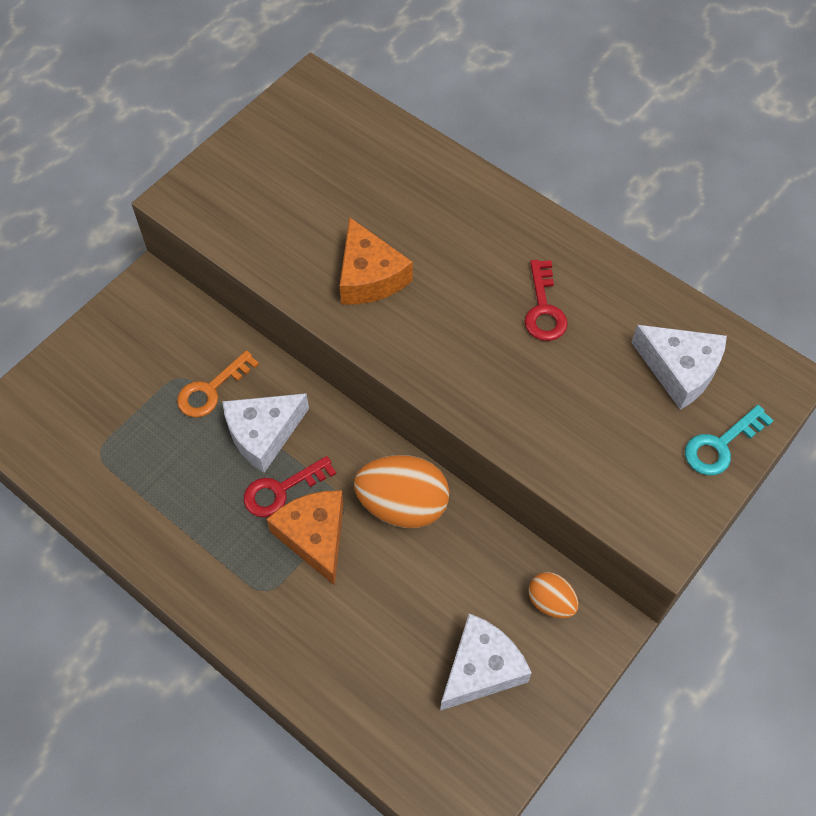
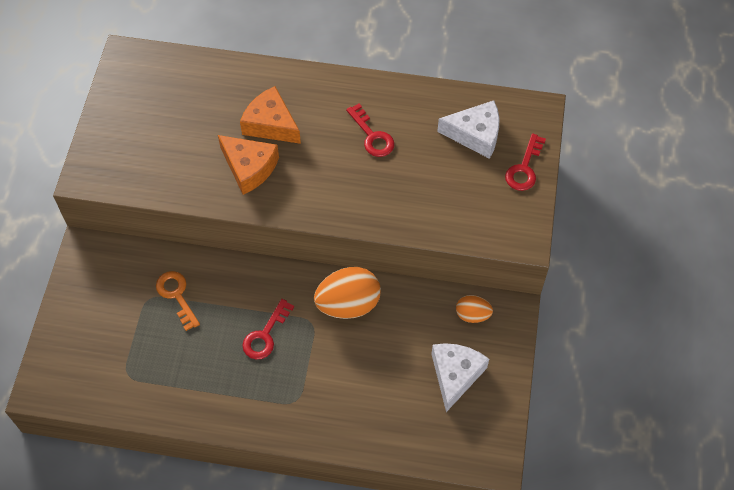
camera: 30 degrees left, 0 degrees up
(211, 390) = (176, 296): orange key -> orange key turned 135 degrees clockwise
(263, 434) = (230, 306): white cheese -> none
(314, 536) = (305, 352): orange cheese -> orange cheese (271, 124)
(721, 445) = (524, 168): turquoise key -> red key

